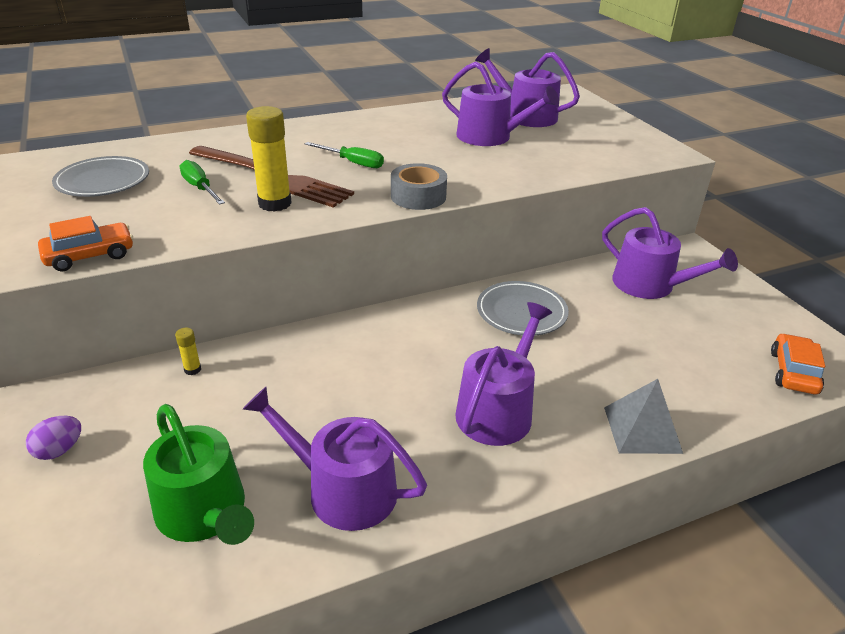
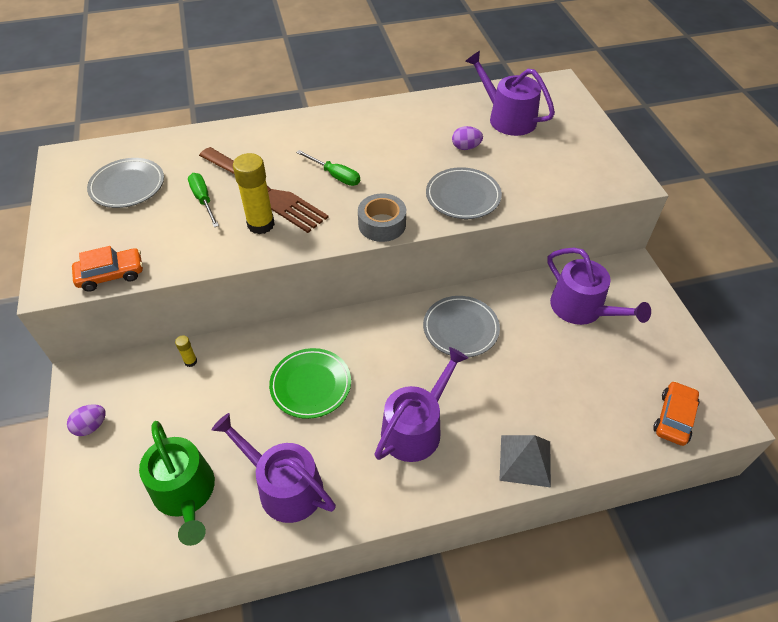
camera: 10 degrees right, 15 degrees up
(354, 380) = (311, 385): none -> green plate
(490, 137) = (465, 147): purple watering can -> purple egg
(501, 171) = (463, 197): none -> grey plate

